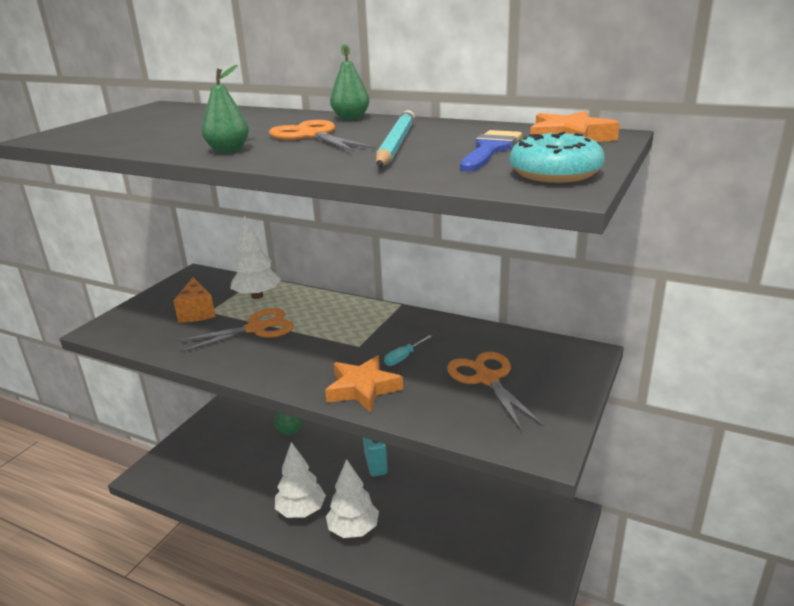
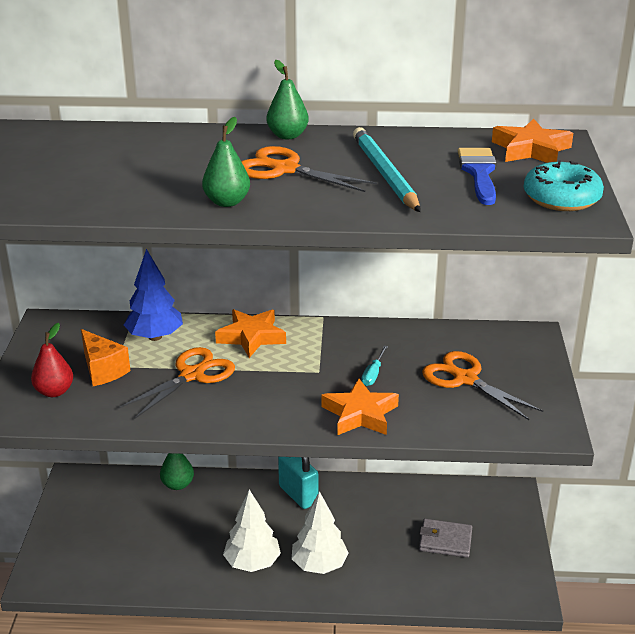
camera: 25 degrees left, 5 degrees up
(149, 321) = (54, 391): none -> red pear
(257, 296) = (155, 337): white tree -> blue tree
(329, 309) = (251, 337): none -> orange star
(478, 541) = (445, 541): none -> grey wallet

